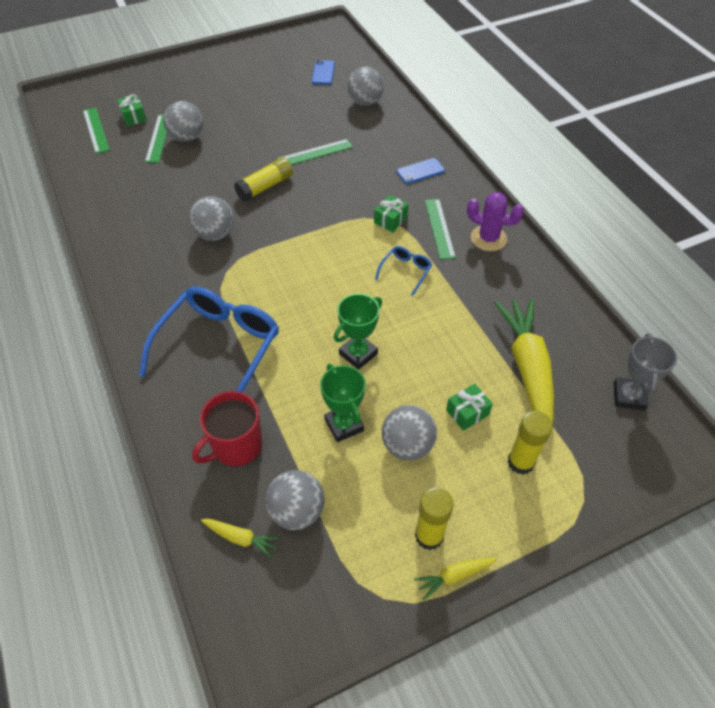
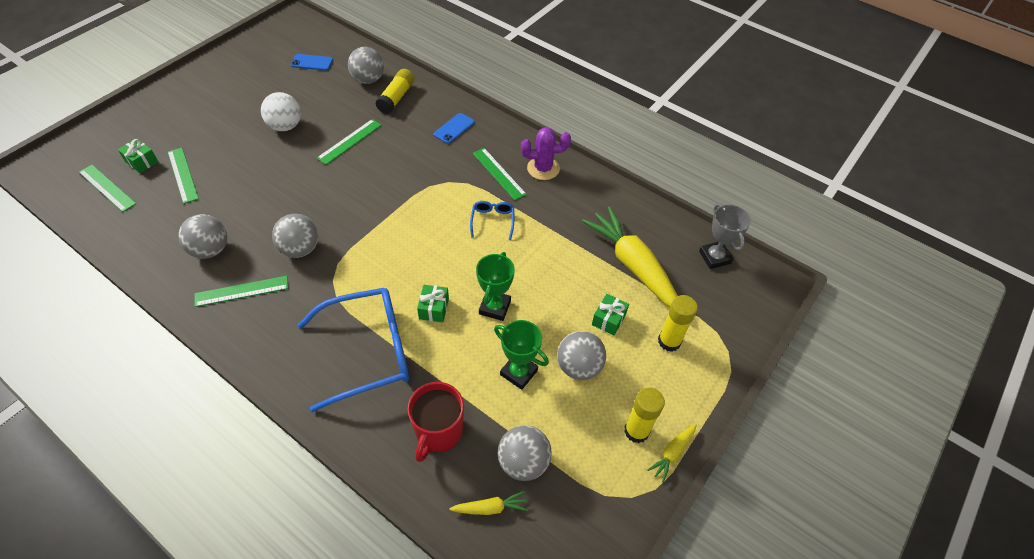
camera: 30 degrees left, 0 degrees up
(146, 252) = (242, 291): none -> green ruler
(187, 137) = (213, 165): grey ball -> grey ball (210, 250)
(219, 347) = (369, 351): blue glasses -> blue glasses turned 75 degrees clockwise
(265, 187) = (322, 188): yellow glue stick -> yellow glue stick (396, 98)
(266, 122) = (285, 126): none -> white ball
(323, 73) = (312, 62): blue phone -> blue phone turned 60 degrees counterclockwise
(390, 220) = (454, 180): green gift -> green gift (434, 308)

